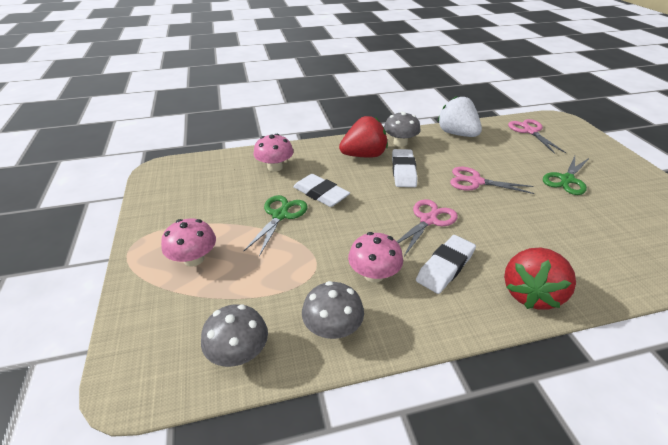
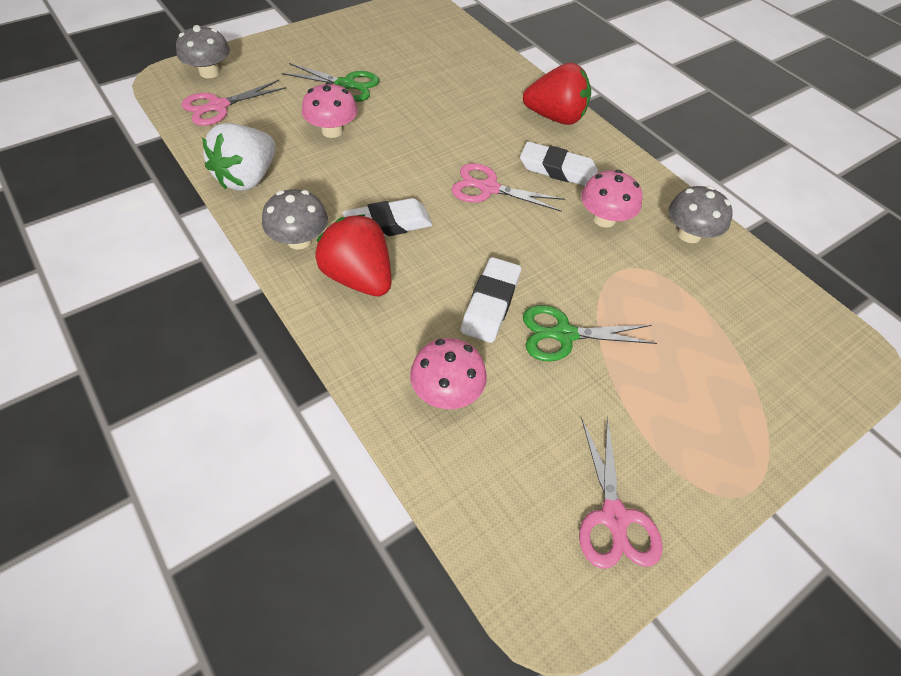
camera: 115 degrees left, 15 degrees up
(194, 259) = (701, 396): pink mushroom -> pink mushroom (332, 131)
(239, 353) = (766, 292): grey mushroom -> grey mushroom (209, 72)
(475, 181) = (384, 154): pink scissors -> pink scissors (614, 517)

